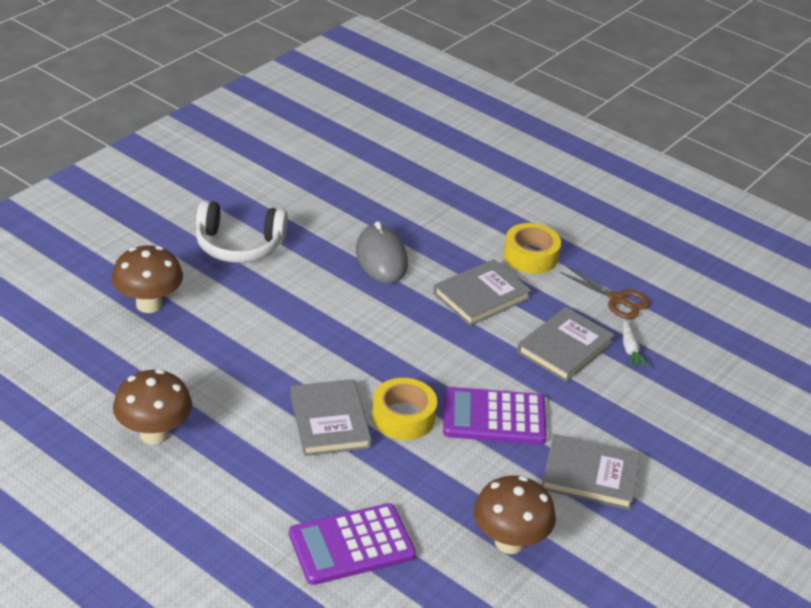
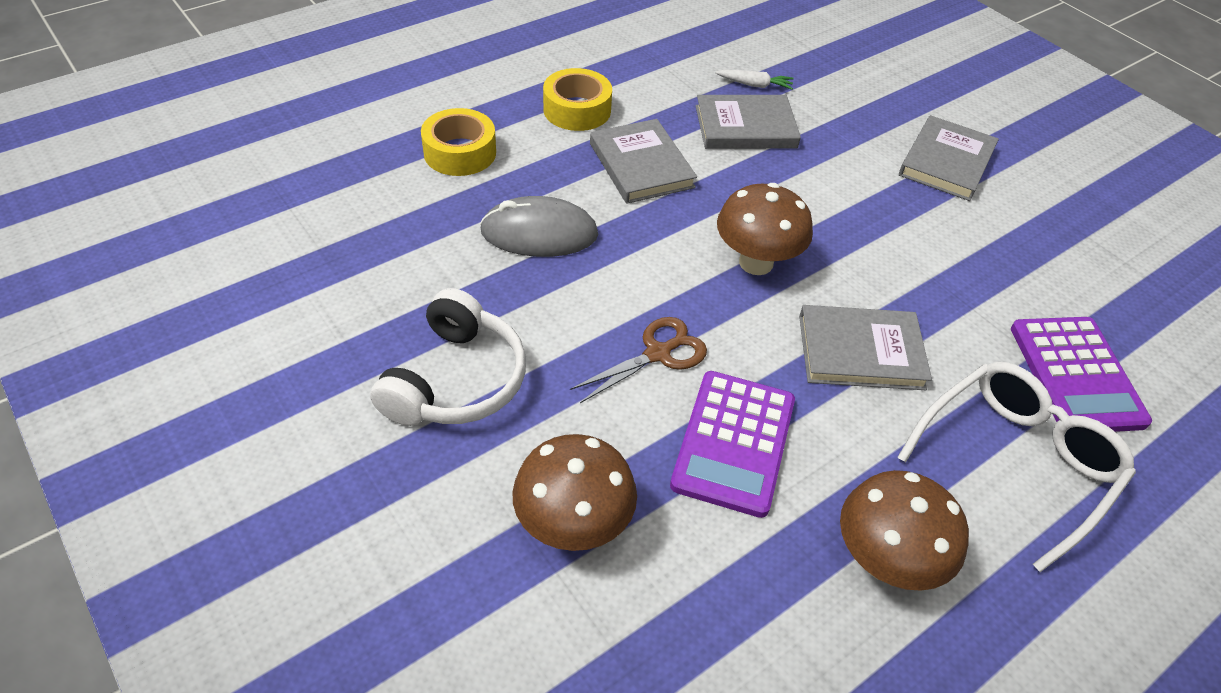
camera: 75 degrees left, 10 degrees up
(252, 502) = (1016, 462): none -> white glasses
(403, 417) = (854, 281): yellow tape -> yellow tape (460, 152)
(494, 417) = (857, 207): purple calculator -> purple calculator (734, 442)
(509, 542) = (1050, 243): brown mushroom -> brown mushroom (756, 263)
(564, 348) = (745, 127): grey book -> grey book turned 60 degrees counterclockwise
(617, 300) = (671, 71): brown scissors -> brown scissors (658, 353)

